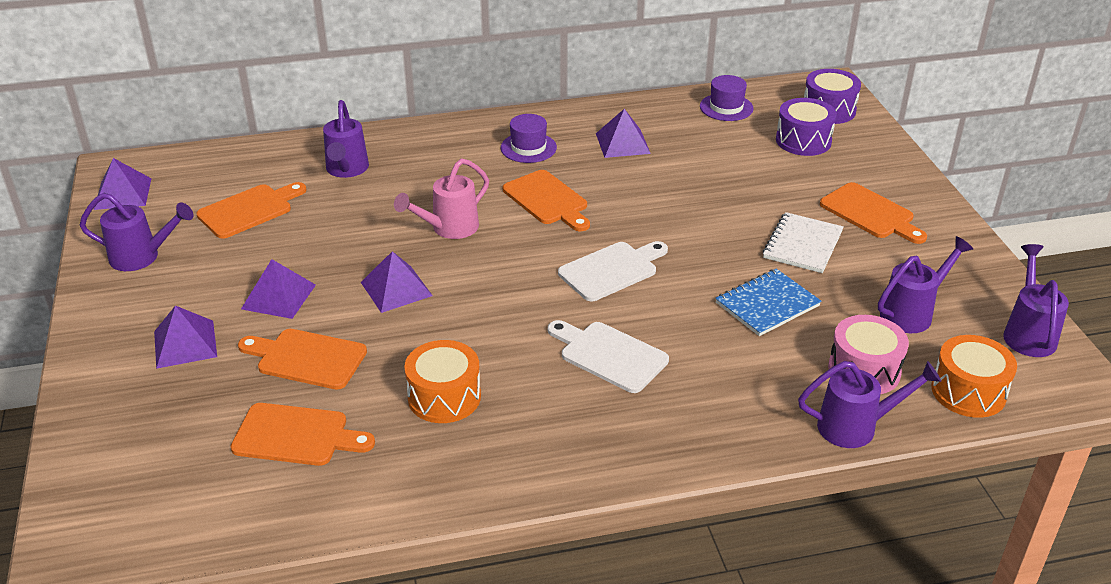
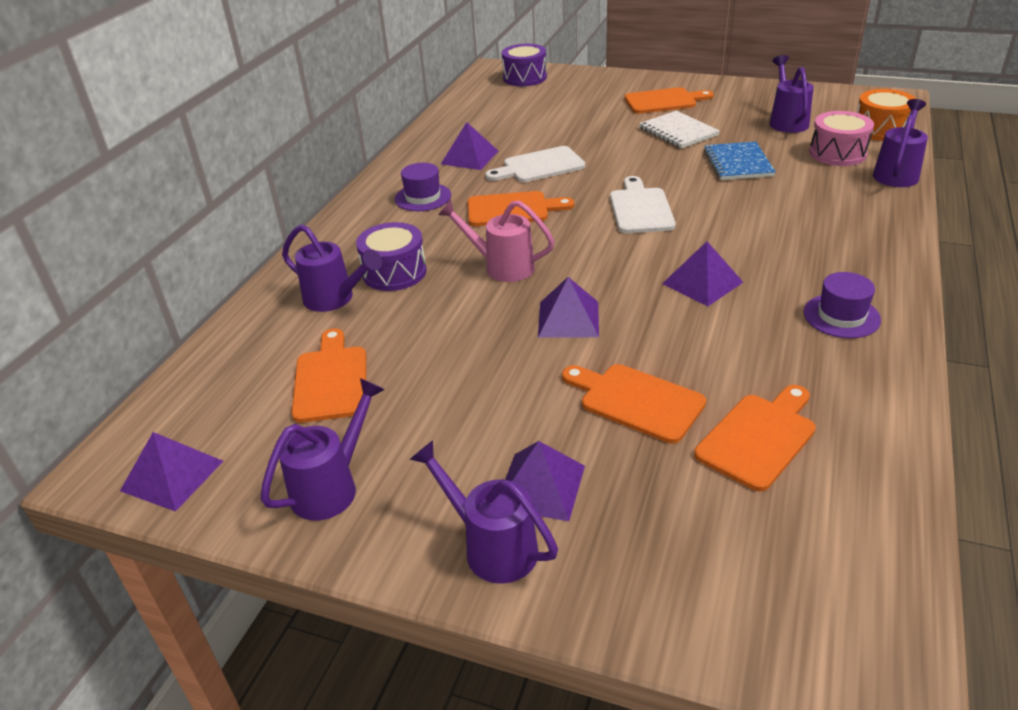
camera: 55 degrees left, 0 degrees up
(278, 296) = (513, 395): purple pyramid -> purple pyramid (702, 282)
(307, 358) = (636, 401): orange cutting board -> orange cutting board turned 75 degrees clockwise
(444, 397) = (754, 333): orange drum -> none
(449, 228) = (502, 267): pink watering can -> pink watering can turned 120 degrees clockwise
(609, 355) = (752, 239): white cutting board -> white cutting board (539, 166)
(726, 107) = (474, 108): purple hat -> purple hat (841, 316)
(803, 141) = (552, 96): purple drum -> purple drum (394, 272)
(1028, 333) = (834, 97): purple watering can -> purple watering can (492, 546)

